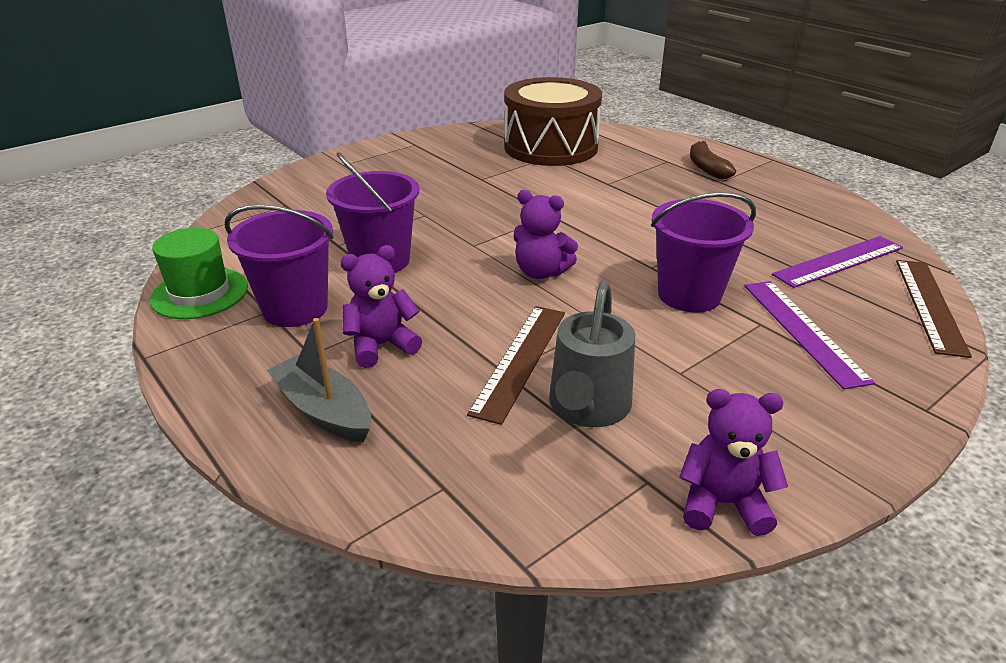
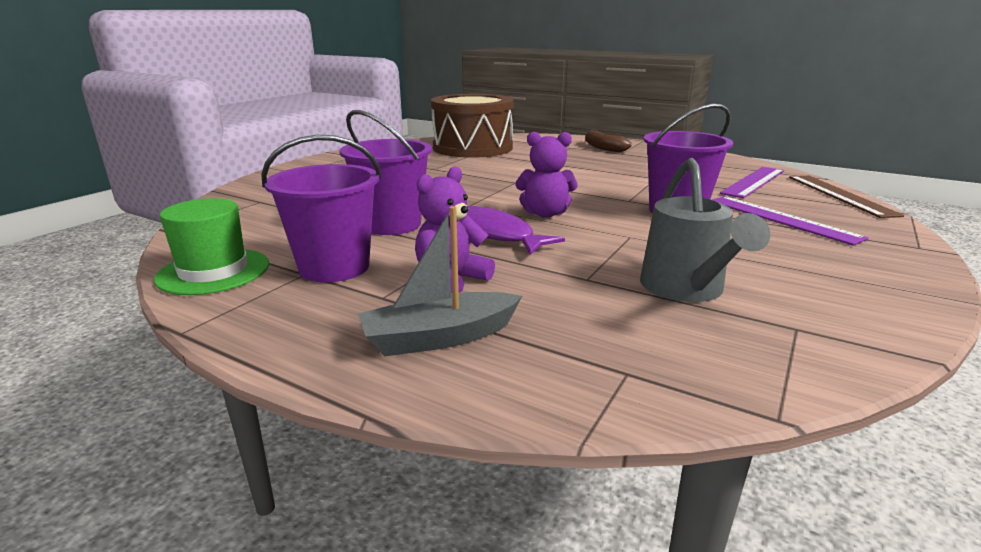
camera: 20 degrees left, 10 degrees down
(324, 410) = (439, 337): grey boat -> grey boat turned 45 degrees counterclockwise
(465, 293) = (494, 234): none -> purple fish
(520, 360) = (591, 268): brown ruler -> none
(723, 503) = (872, 330): purple teddy bear -> none

